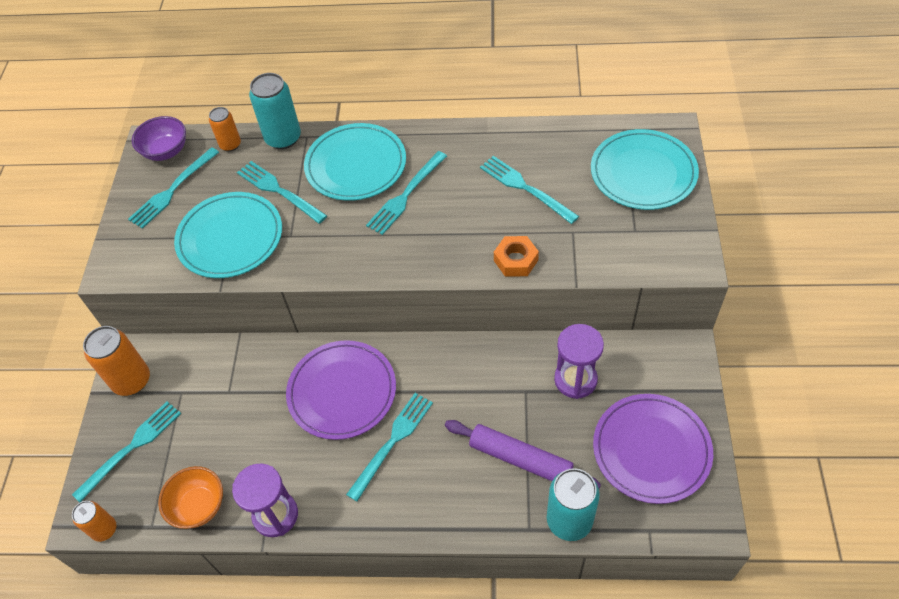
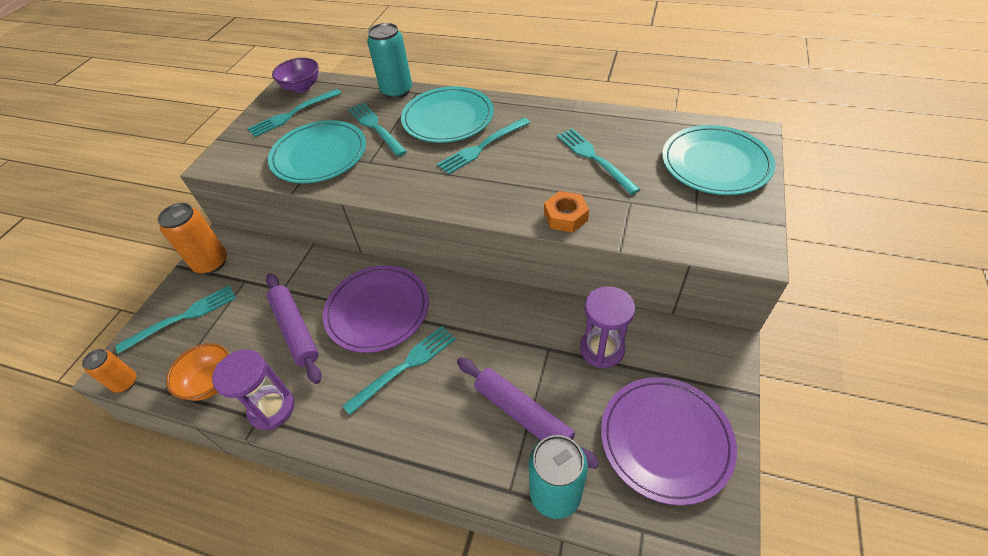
camera: 15 degrees right, 5 degrees down
(230, 145) = (353, 90): orange can -> none
(264, 432) = (296, 330): none -> purple rolling pin

